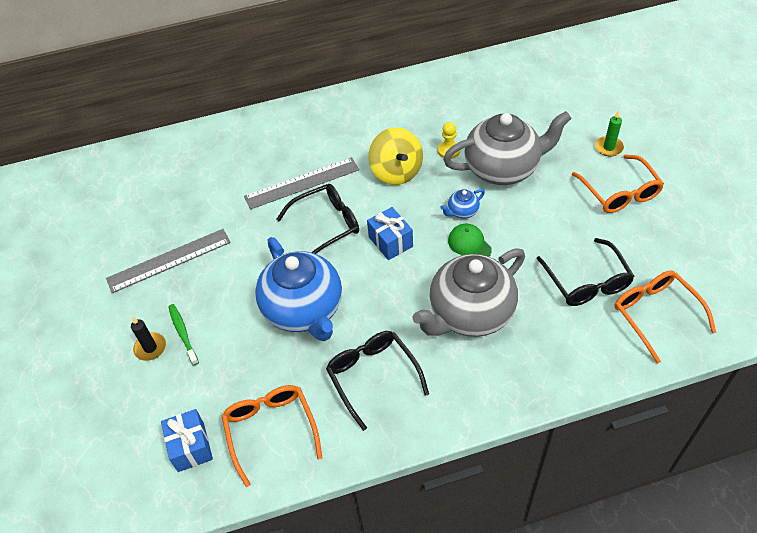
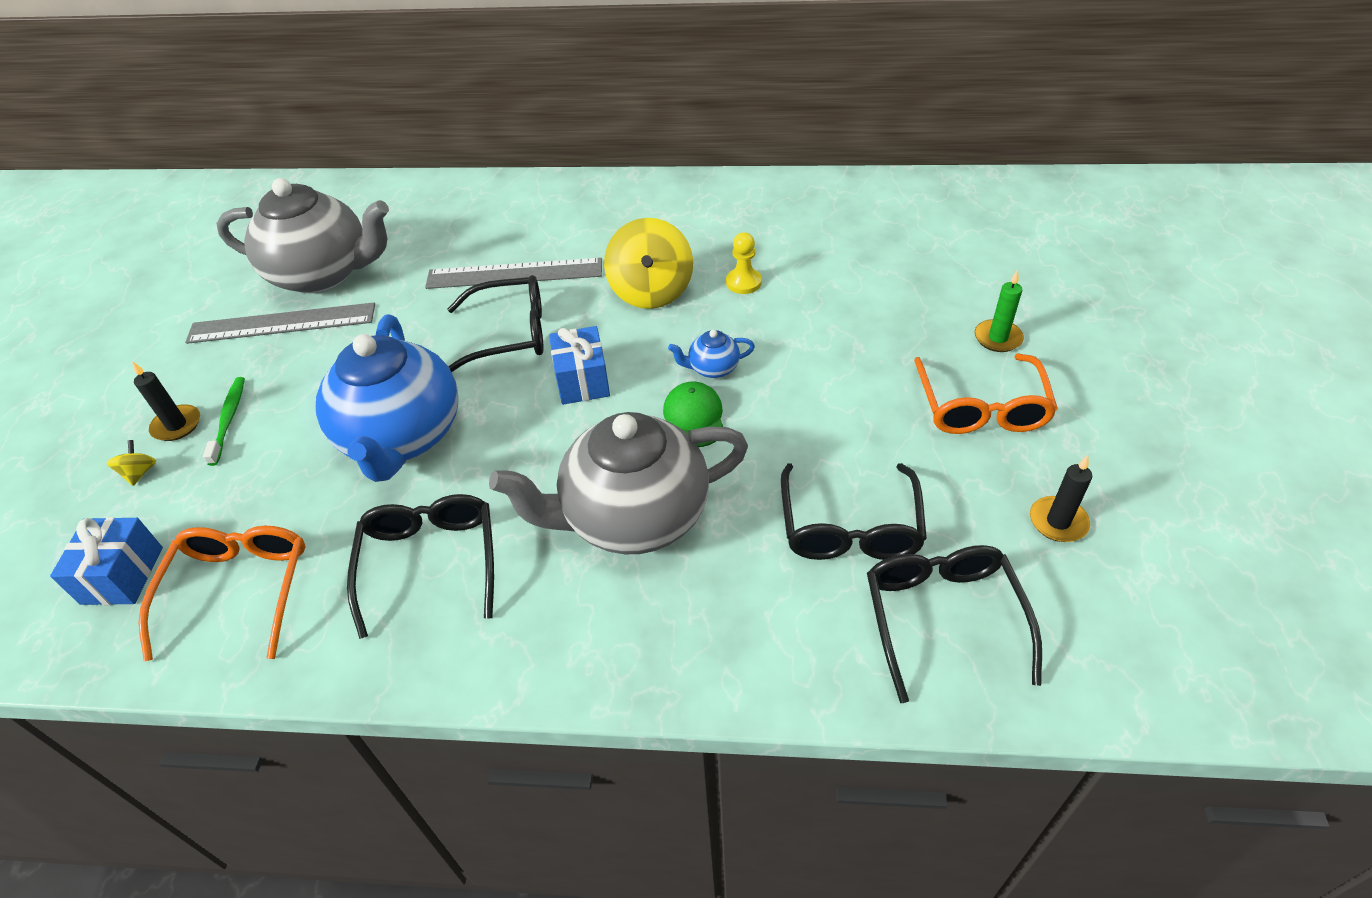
camera: 20 degrees right, 5 degrees down
(150, 385) = (140, 473): none -> yellow spinning top
(503, 168) = (810, 326): grey teapot -> grey teapot (323, 274)
(656, 315) = (943, 618): orange glasses -> black glasses
(686, 245) = (1058, 522): none -> black candle

